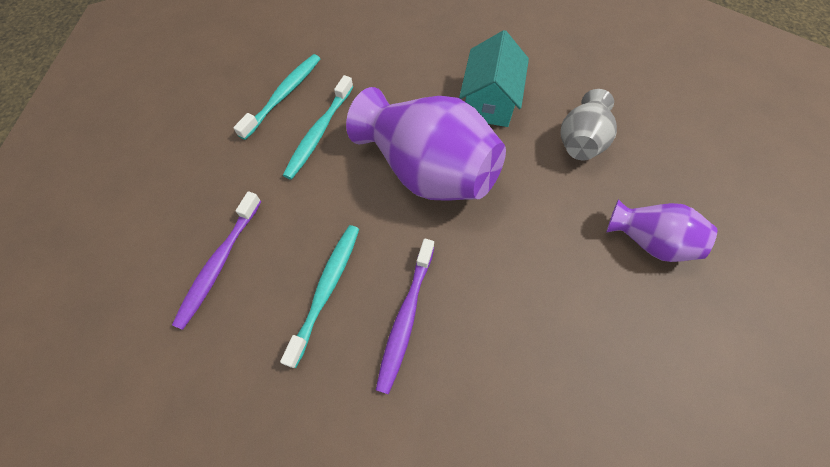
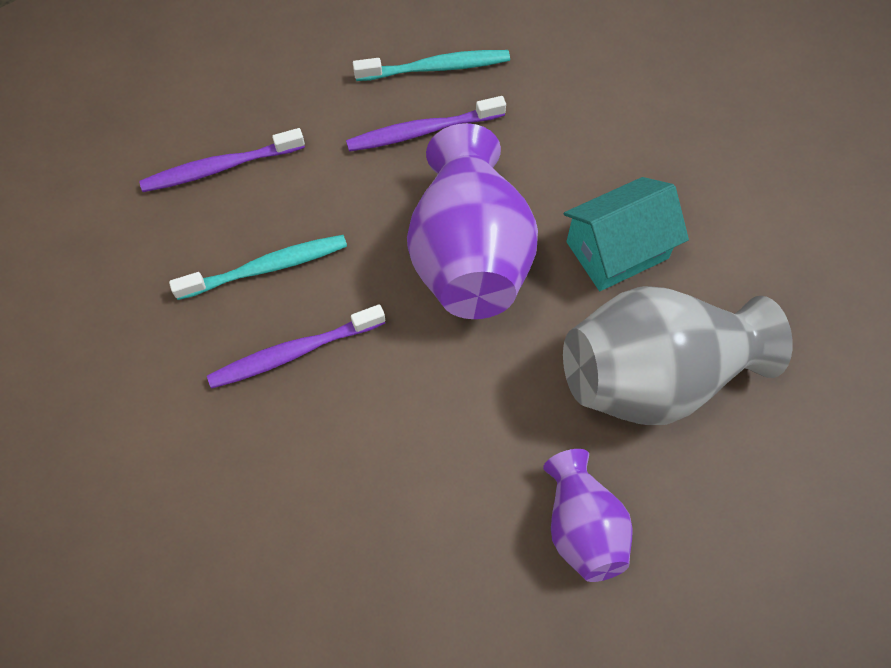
camera: 50 degrees right, 0 degrees up
(319, 133) = (422, 131): turquoise toothbrush -> purple toothbrush
(581, 140) = (654, 376): grey vase -> grey vase, size x1.80

